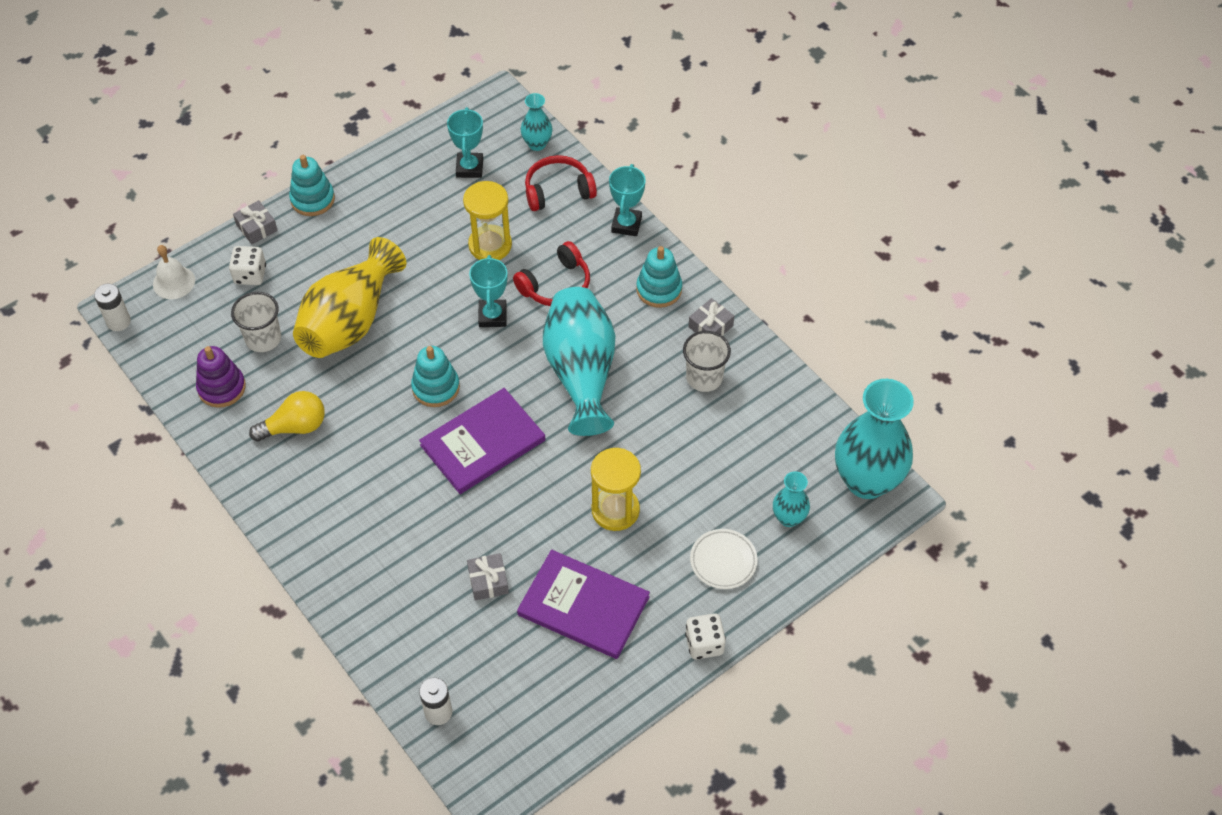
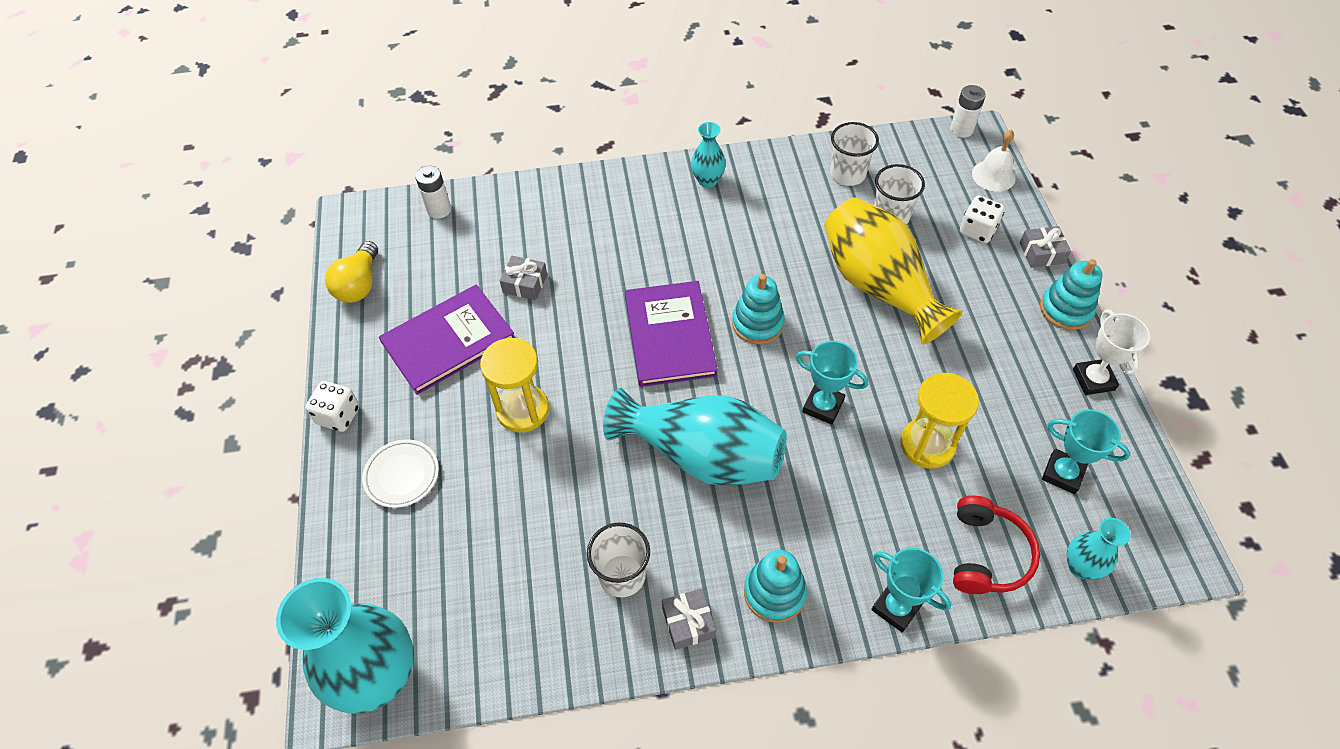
camera: 120 degrees right, 0 degrees up
(222, 388) = (847, 174): purple stacking toy -> white cup
(295, 427) = (774, 208): yellow light bulb -> yellow light bulb (359, 284)
(375, 169) = (1093, 379): none -> white trophy
(556, 285) = (836, 485): red headphones -> none
(788, 518) = (399, 564): turquoise vase -> turquoise vase (707, 180)

